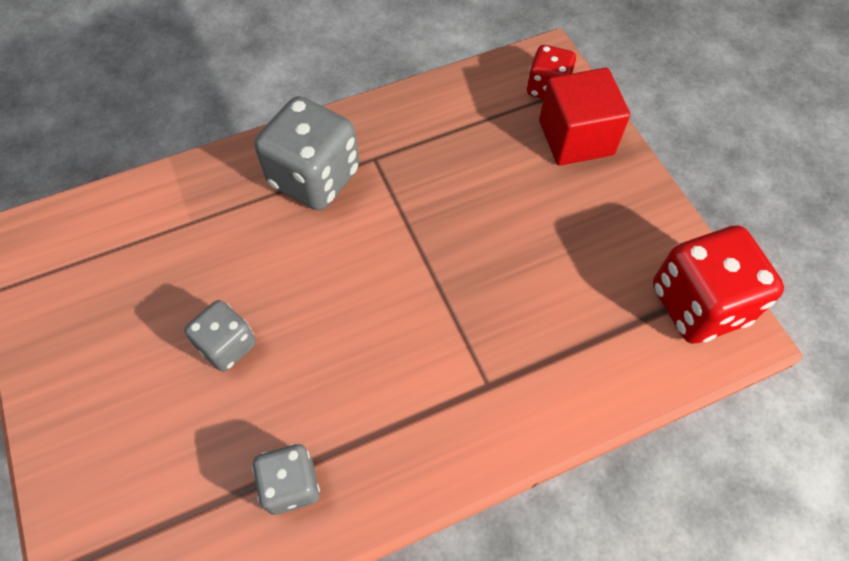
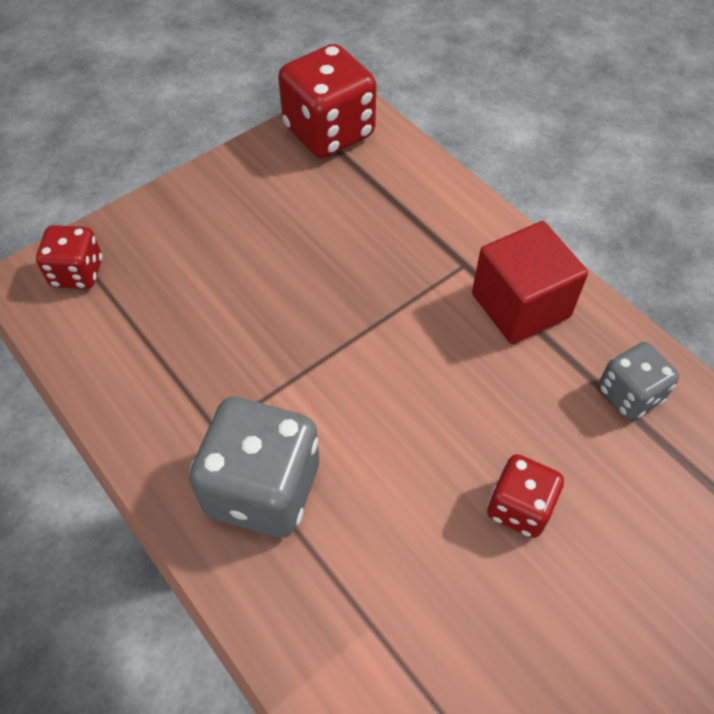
camera: 105 degrees left, 5 degrees down
(227, 345) = (519, 507): grey dice -> red dice
(576, 137) = (150, 238): red cube -> red cube (520, 305)

